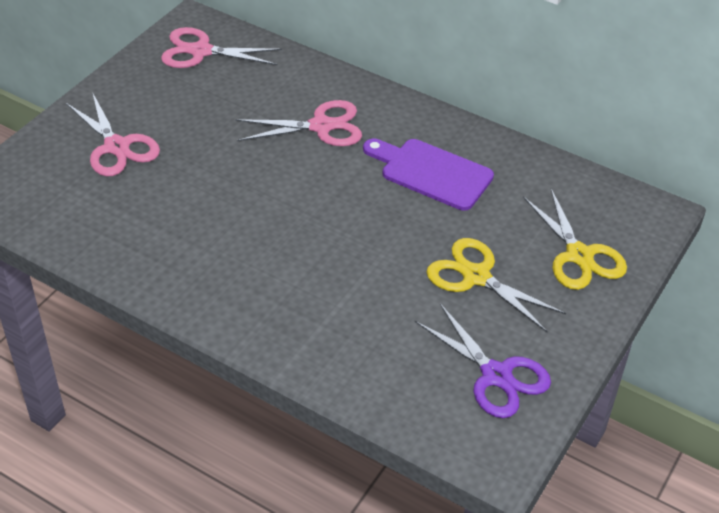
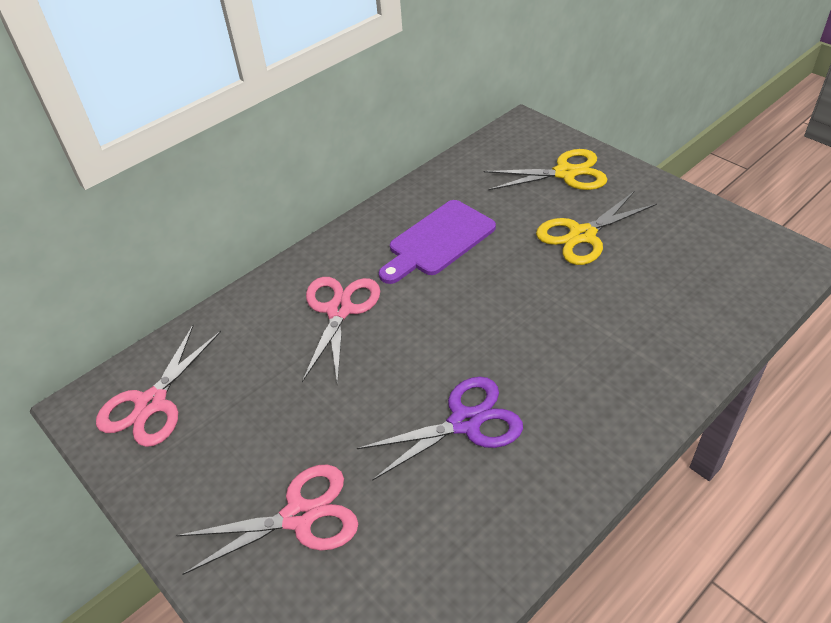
camera: 70 degrees left, 0 degrees up
(496, 375) = (702, 243): purple scissors -> purple scissors (465, 422)

